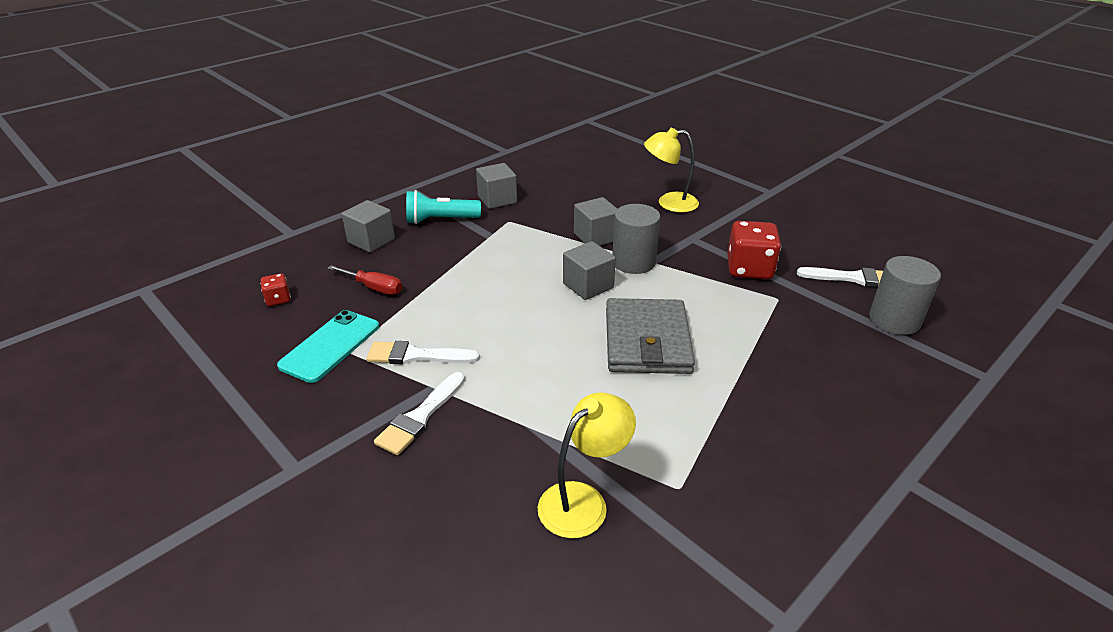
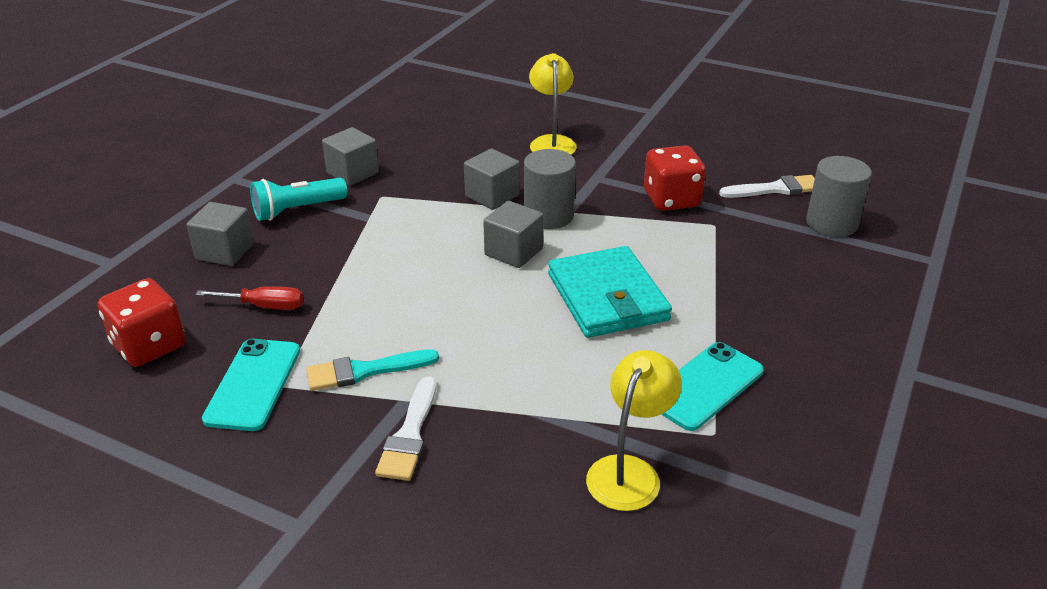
camera: 20 degrees left, 0 degrees up
(278, 299) = (149, 346): red dice -> red dice, size x1.99
(416, 356) = (365, 371): white brush -> turquoise brush
(647, 341) = (607, 297): grey wallet -> turquoise wallet
(669, 203) = (552, 142): yellow lamp -> yellow lamp turned 105 degrees clockwise
(694, 441) = (705, 386): none -> turquoise phone

